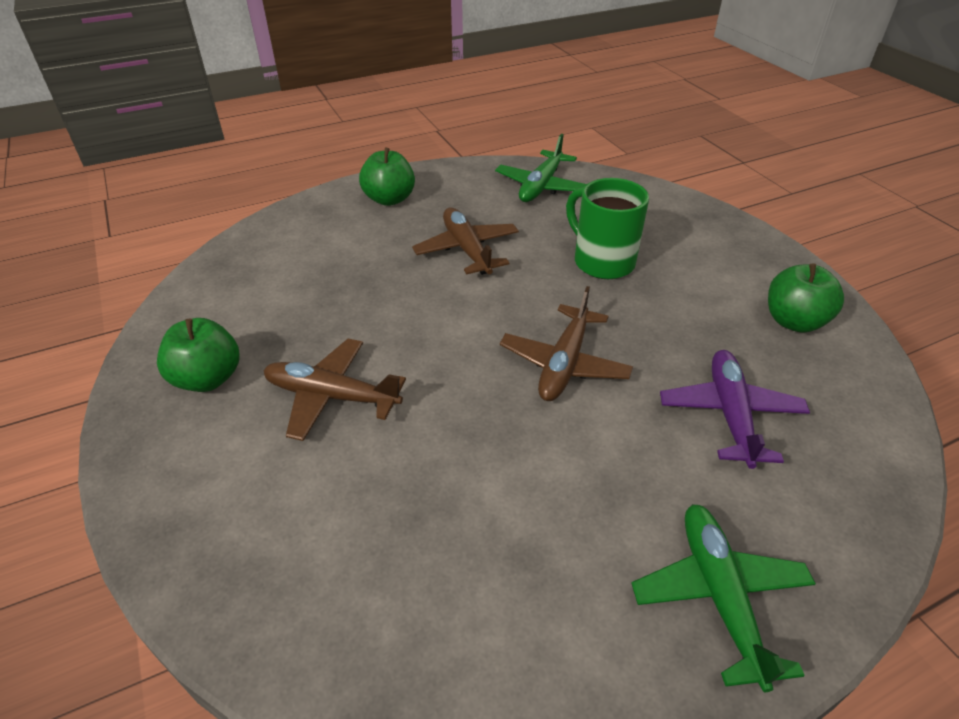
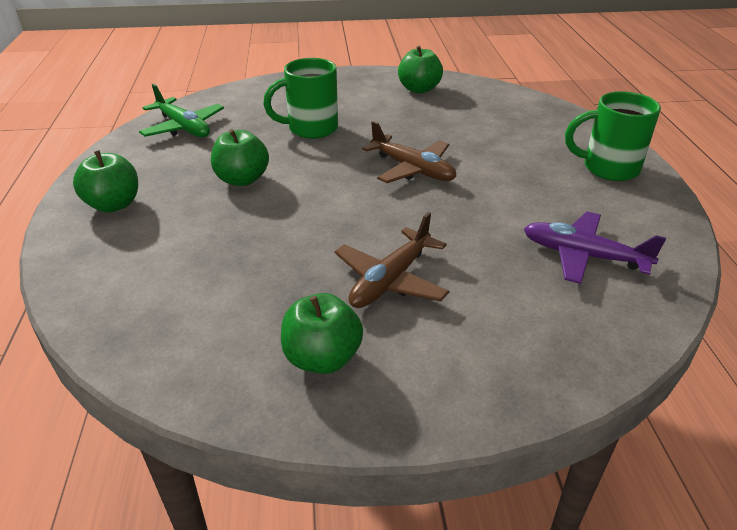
camera: 70 degrees left, 5 degrees down
(466, 249) = (242, 179): brown plane -> green apple
(719, 595) = (608, 168): green plane -> green mug
(729, 414) = (485, 129): purple plane -> purple plane (583, 256)

